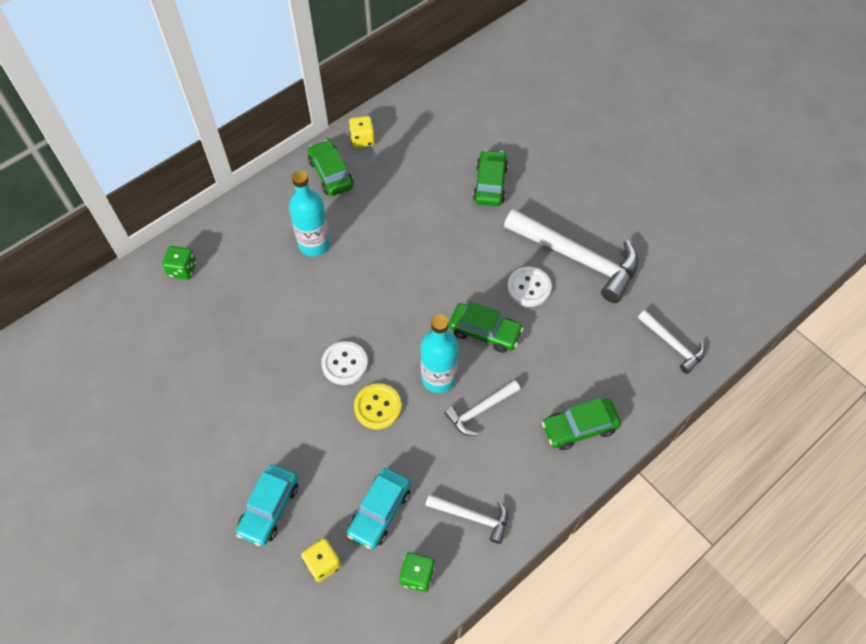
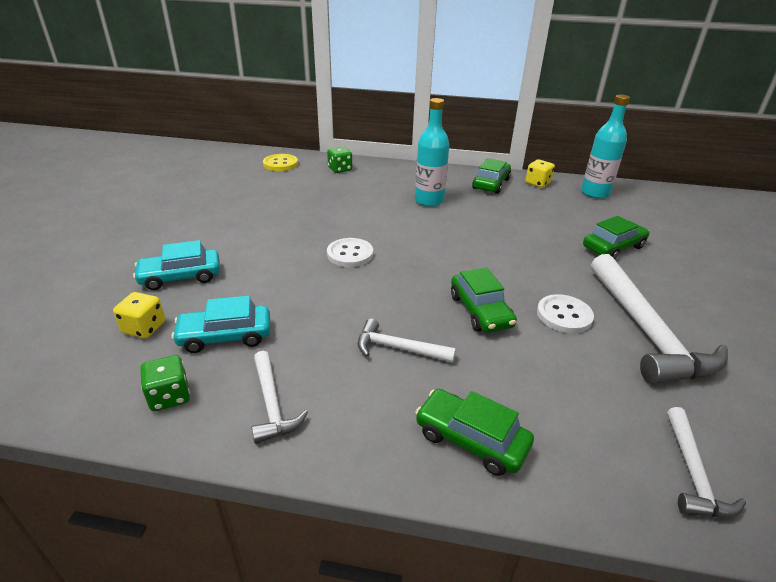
camera: 50 degrees right, 25 degrees down
(377, 407) = (330, 287): yellow button -> yellow button (280, 164)
(438, 378) = (399, 306): turquoise bottle -> turquoise bottle (595, 193)

